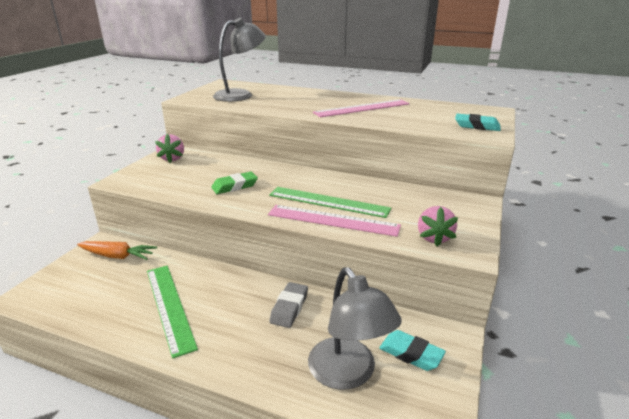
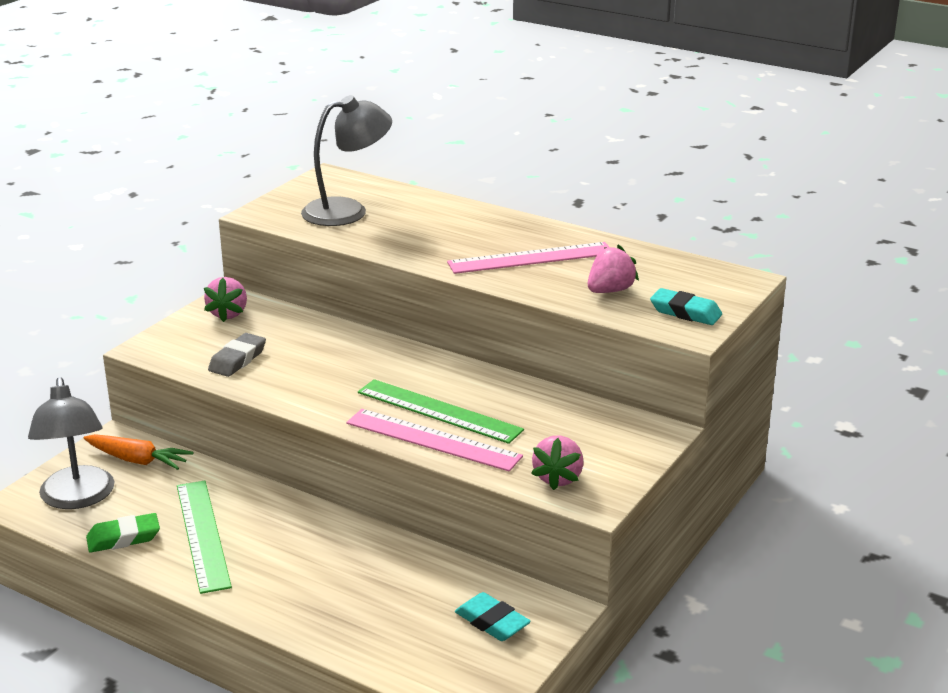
camera: 10 degrees right, 0 degrees up
(235, 186) = (312, 373): green eraser -> green eraser (123, 538)
(289, 308) = (357, 553): grey eraser -> grey eraser (237, 360)
(348, 374) = (405, 633): grey lamp -> grey lamp (77, 498)
(421, 119) = (610, 291): none -> pink strawberry

